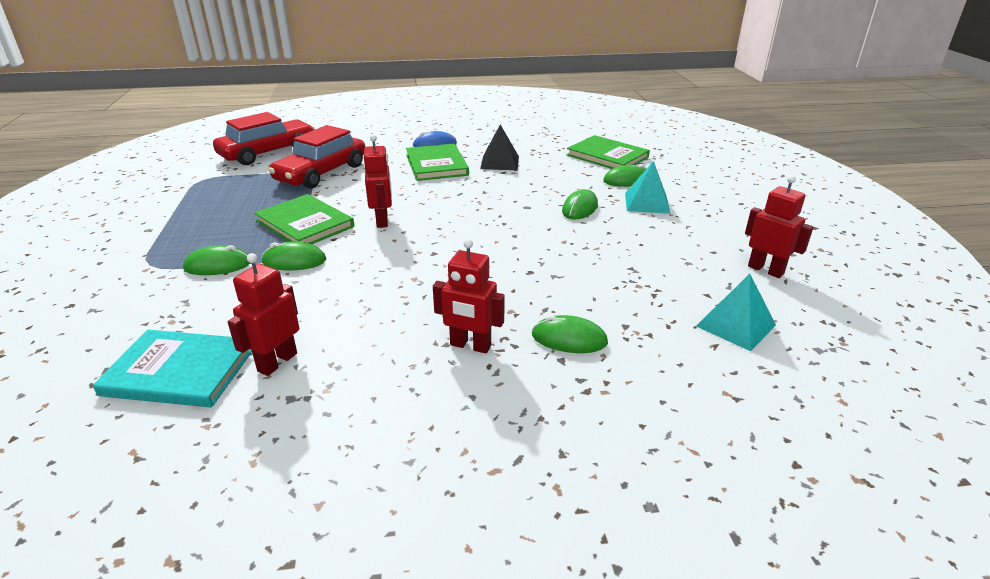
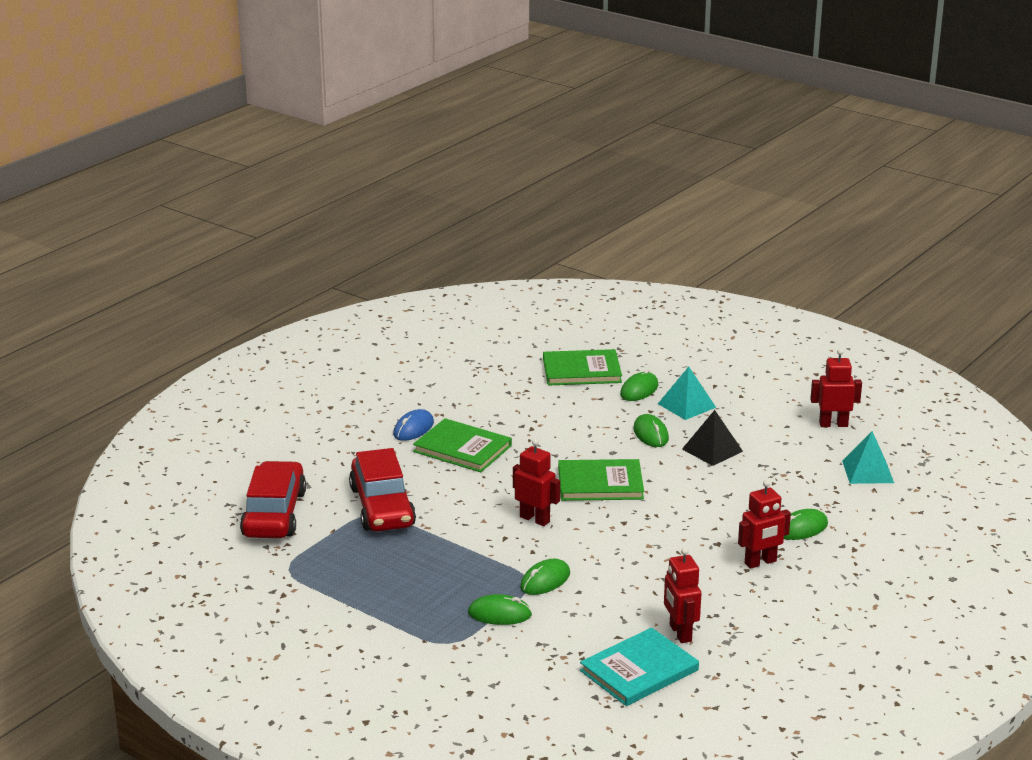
camera: 45 degrees left, 5 degrees down
(217, 265) = (499, 614): green mouse -> green mouse turned 60 degrees clockwise
(305, 224) = (483, 553): green book -> green book (600, 483)
(500, 162) = (509, 420): black pyramid -> black pyramid (712, 450)

